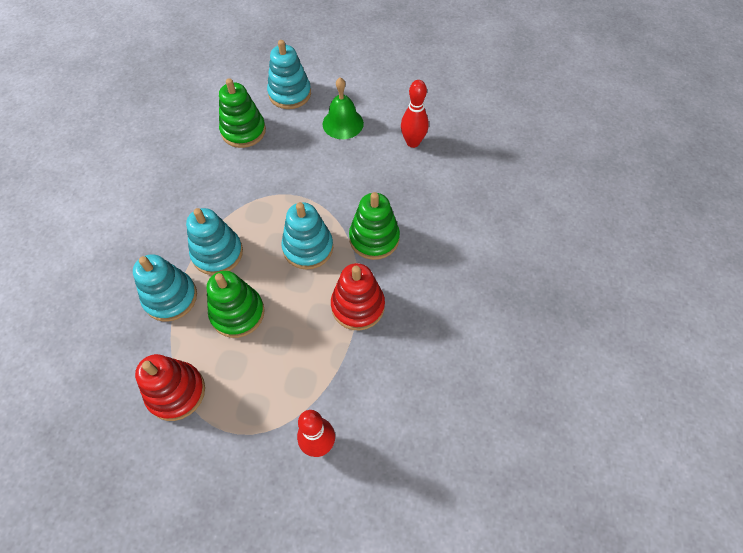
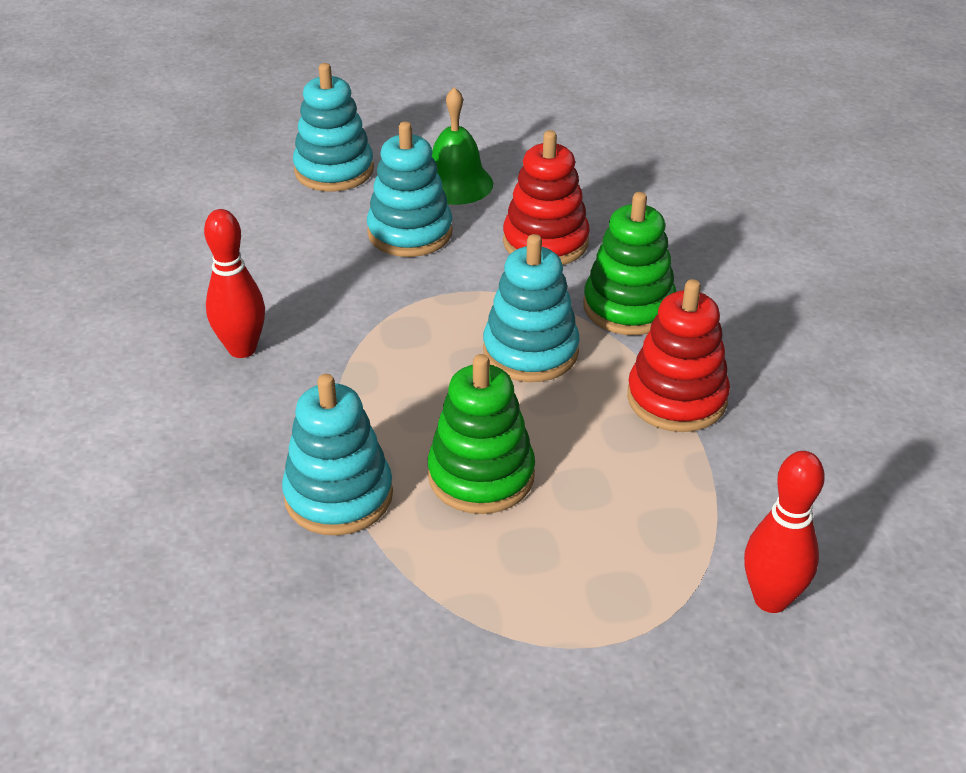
camera: 25 degrees left, 20 degrees down
(176, 392) = (460, 625): red stacking toy -> red stacking toy (545, 242)
(217, 253) = (377, 407): turquoise stacking toy -> turquoise stacking toy (410, 233)
(243, 131) = (290, 237): green stacking toy -> none
(412, 142) = (588, 177): red bowling pin -> red bowling pin (242, 349)

